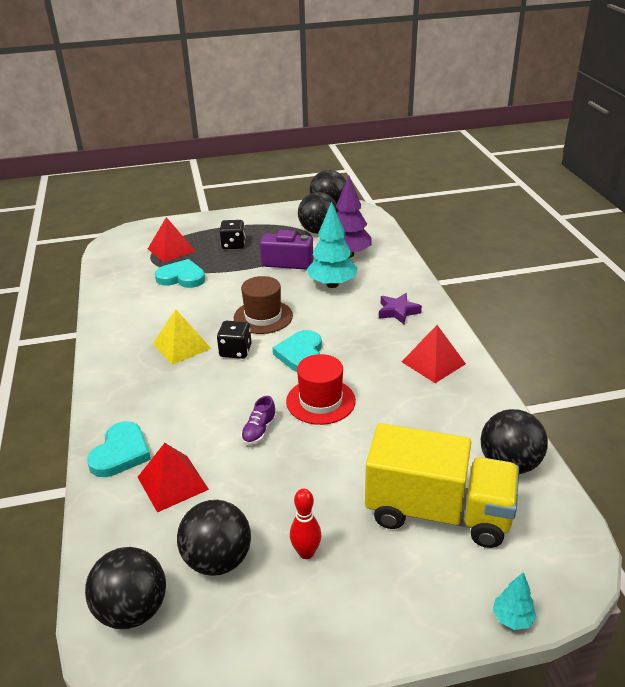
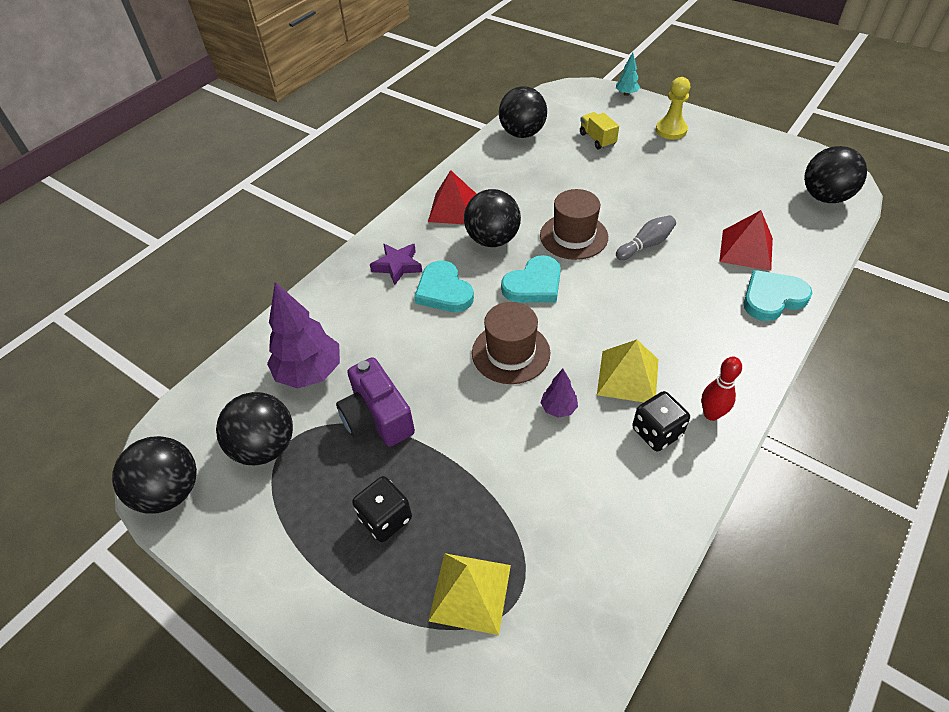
camera: 130 degrees left, 15 degrees up
(171, 250) = (470, 592): red pyramid -> yellow pyramid
(181, 277) = (521, 501): turquoise heart -> turquoise heart (444, 291)
(204, 312) = (558, 408): none -> purple tree
(218, 560) = (752, 190): black ball -> black ball (492, 240)
(235, 351) = (584, 330): black dice -> black dice (656, 432)
(259, 431) = (645, 245): purple shoe -> grey bowling pin
(306, 553) = (695, 165): red bowling pin -> red bowling pin (711, 414)
(320, 401) = (573, 236): red hat -> brown hat
(332, 284) = (393, 342): turquoise tree -> none
(386, 590) = (671, 130): none -> yellow pawn
(438, 512) = (597, 139): yellow truck -> yellow truck, size x0.42

